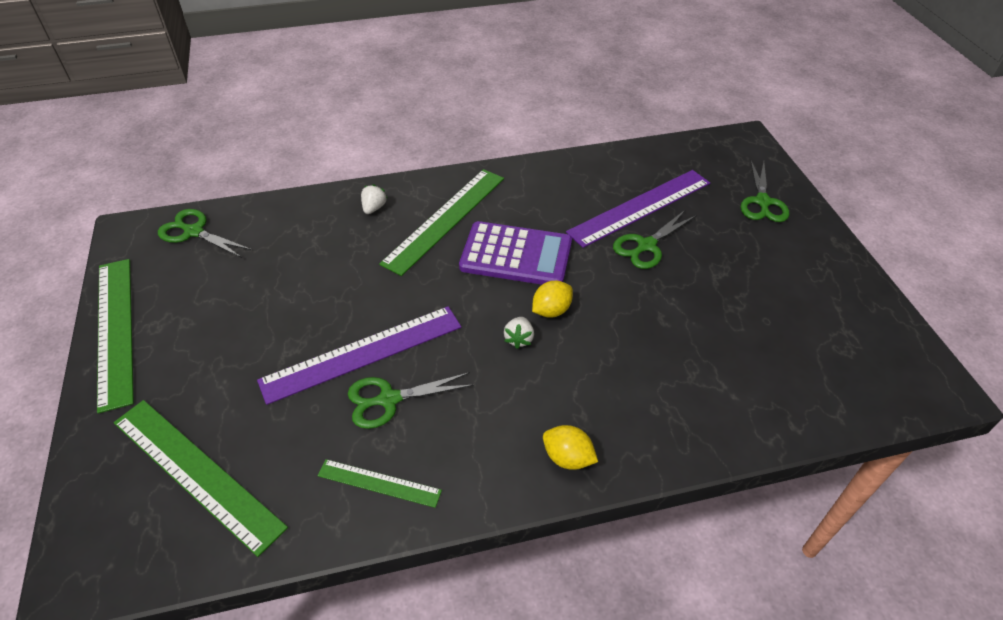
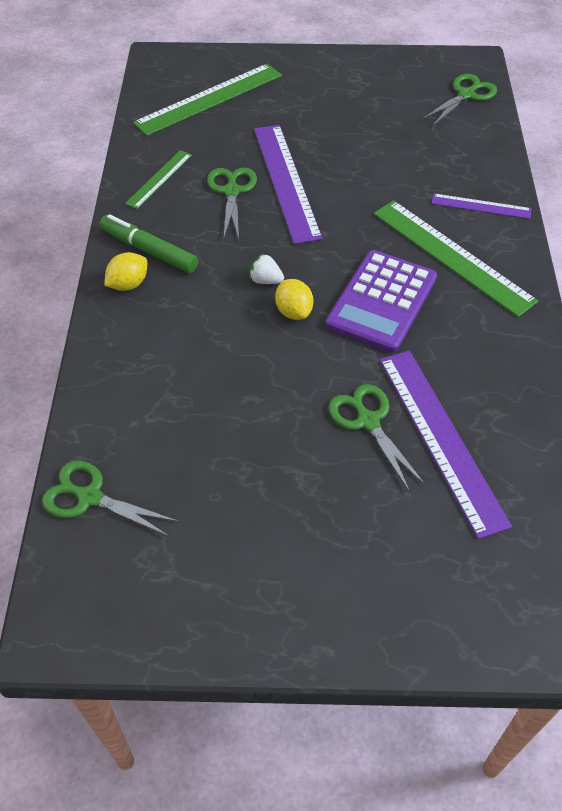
camera: 105 degrees right, 5 degrees up
(115, 330) = (357, 61): green ruler -> none
(374, 208) = (481, 206): white strawberry -> purple ruler
(509, 454) = (149, 250): none -> green marker
(762, 202) = (426, 592): green scissors -> green scissors (90, 497)

